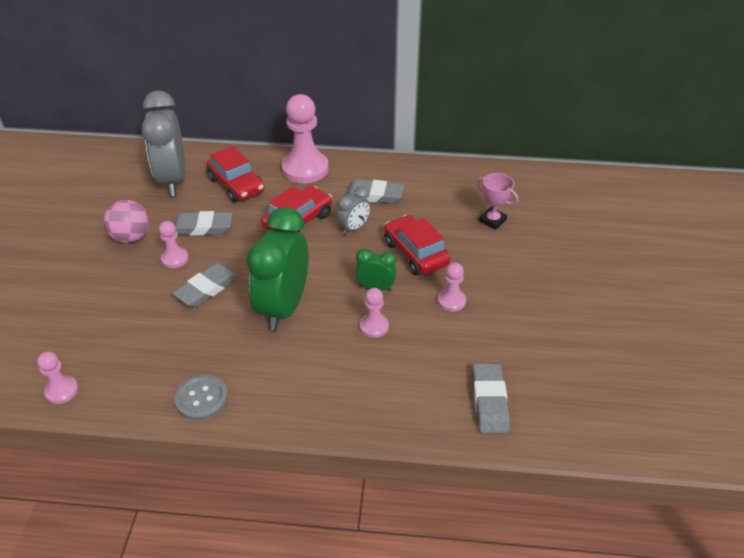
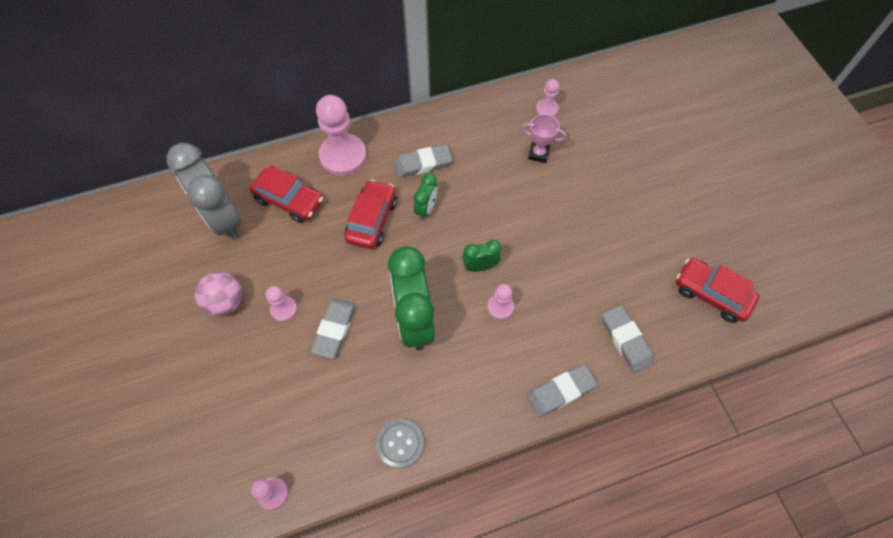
camera: 25 degrees left, 20 degrees up
(202, 227) = (287, 263): grey eraser -> grey eraser (560, 391)
(354, 228) = (426, 208): grey clock -> green clock
(415, 253) = (493, 215): red car -> red car (711, 294)
(451, 301) = (548, 254): pink pawn -> pink pawn (546, 109)

